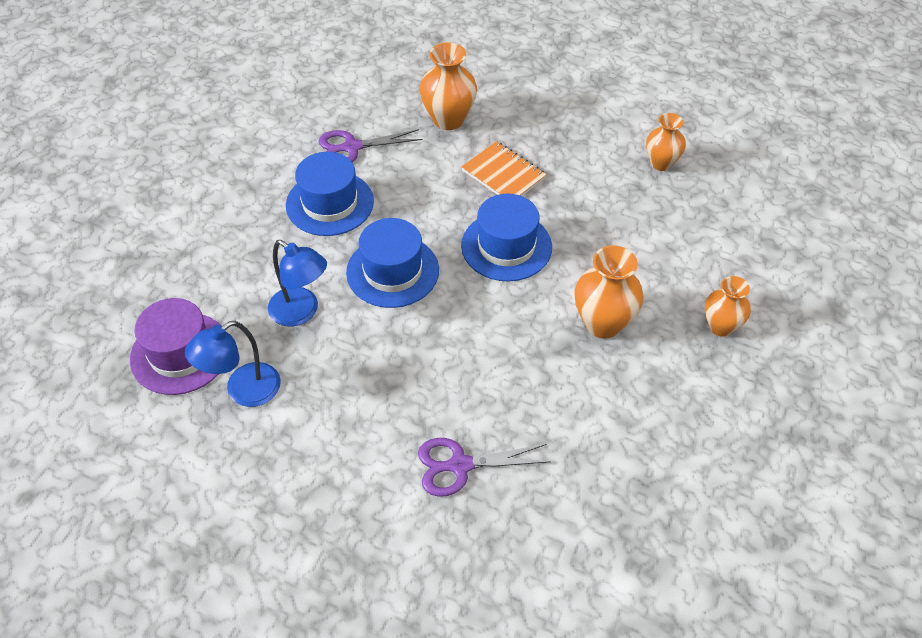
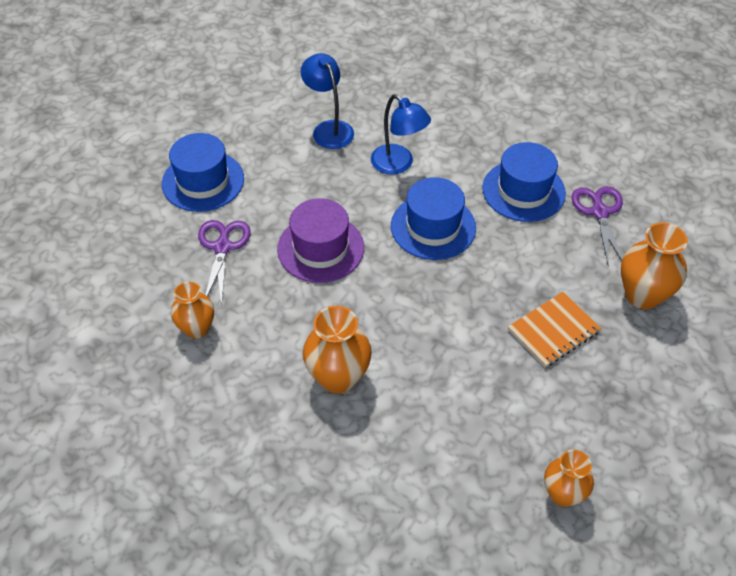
camera: 100 degrees right, 0 degrees up
(180, 353) = (373, 97): purple hat -> purple hat (320, 248)
(301, 312) = (398, 164): blue lamp -> blue lamp turned 90 degrees counterclockwise
(506, 246) = (450, 316): blue hat -> blue hat (203, 181)
(720, 326) = (310, 484): orange vase -> orange vase (197, 328)

